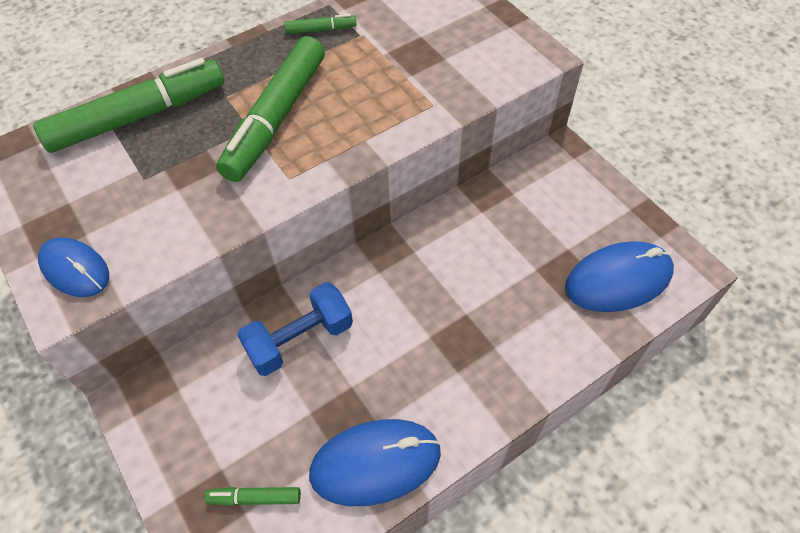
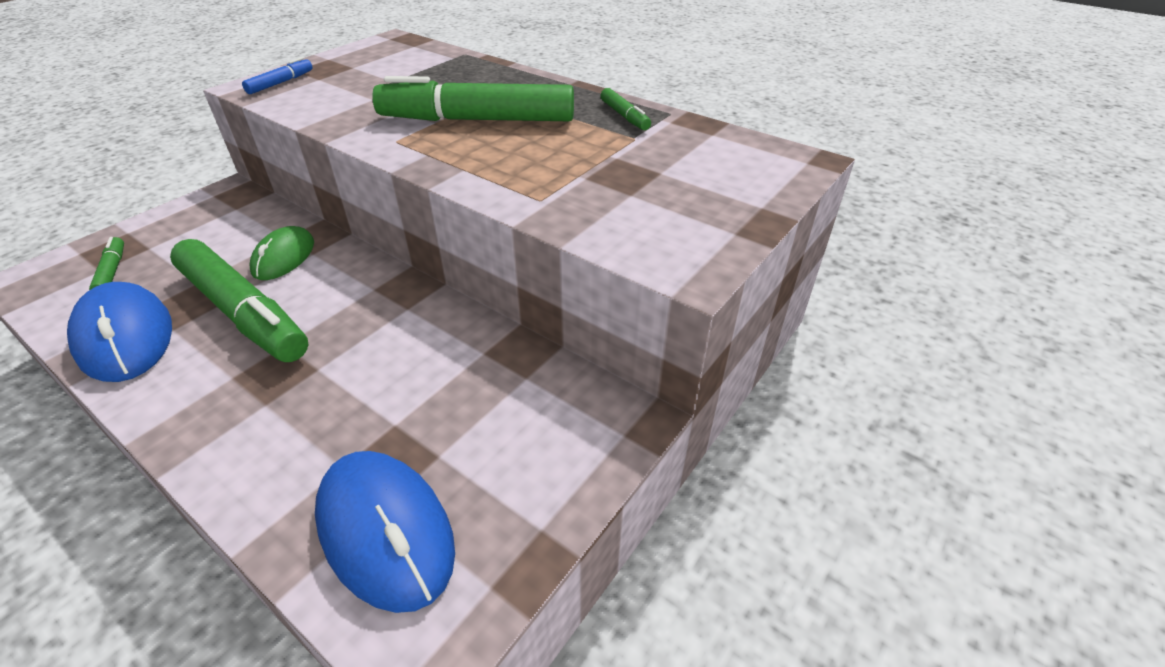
camera: 70 degrees right, 15 degrees down
(75, 269) = (281, 83): blue mouse -> blue marker
(138, 116) = (456, 68): green marker -> green marker (243, 312)
(300, 339) = (284, 257): blue dumbbell -> green mouse

